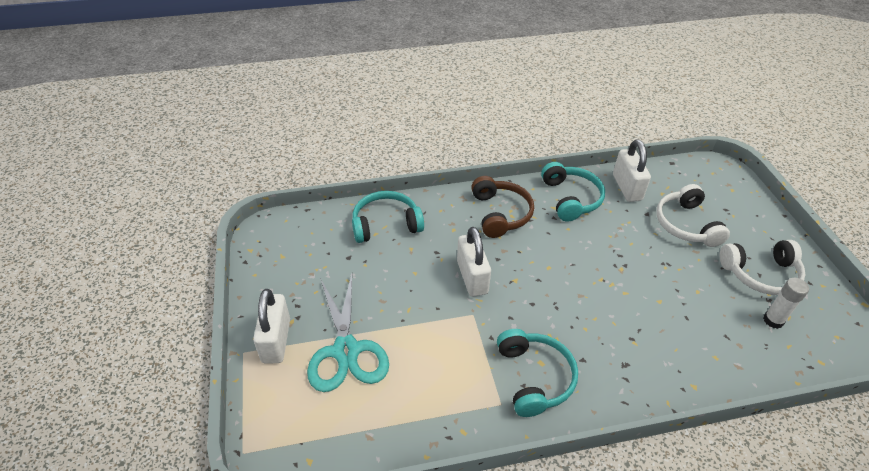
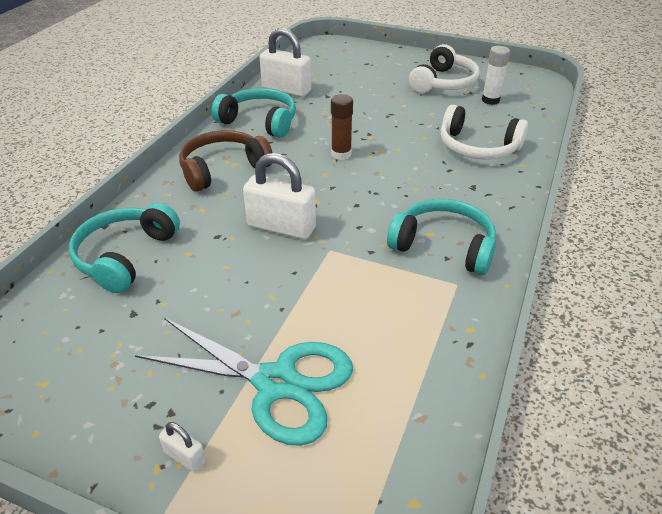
camera: 55 degrees left, 5 degrees down
(276, 340) = (185, 457): white padlock -> white padlock, size x0.45
(500, 214) = (223, 169): brown headphones -> brown headphones turned 60 degrees counterclockwise
(581, 263) = (341, 154): none -> brown glue stick
(686, 224) = (360, 86): white headphones -> white headphones (477, 147)

